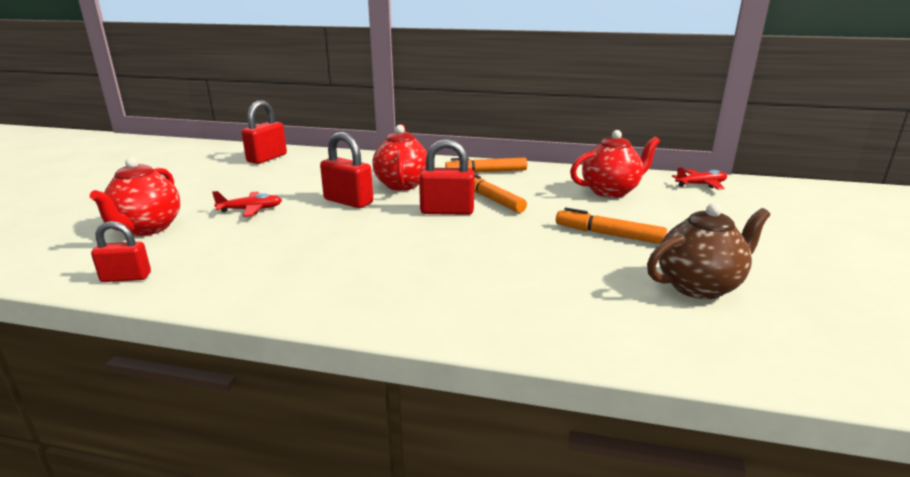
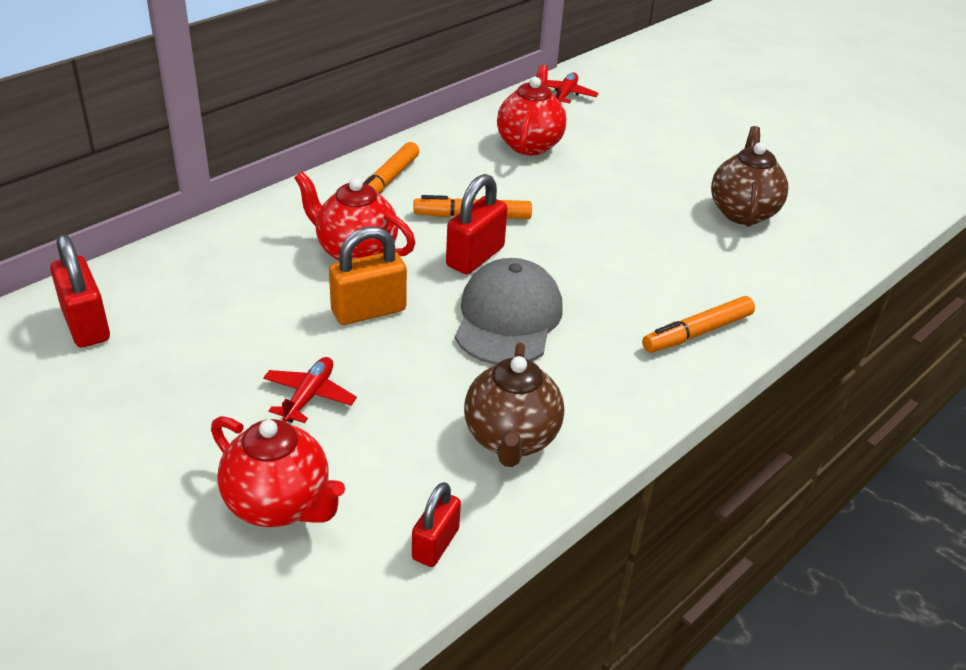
camera: 60 degrees left, 15 degrees up
(253, 272) = (511, 439): none -> brown teapot
(348, 201) = (368, 311): red padlock -> orange padlock
(391, 237) = (508, 318): none -> grey cap
(608, 235) = (622, 199): orange marker -> orange marker (697, 333)

